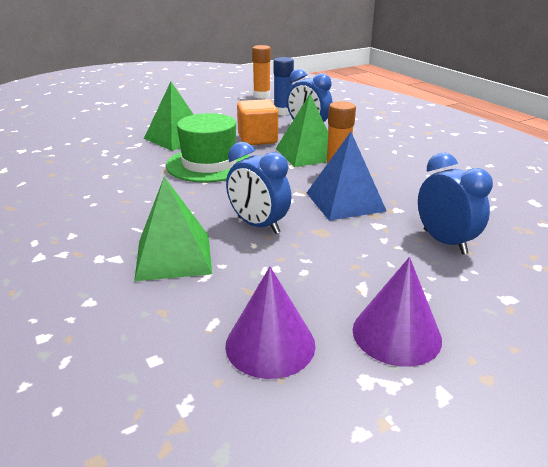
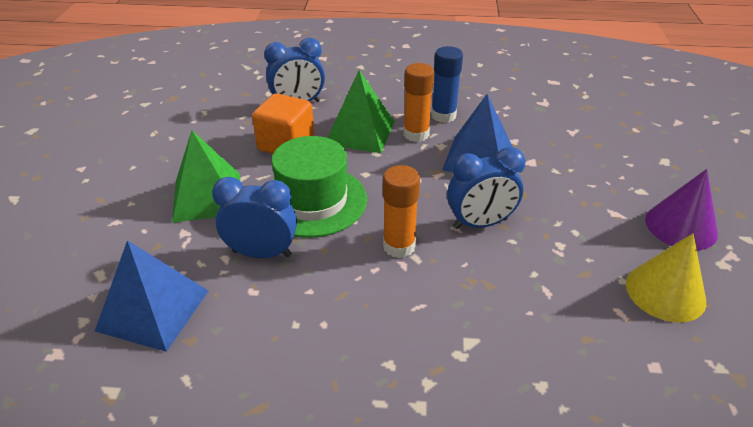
camera: 55 degrees left, 10 degrees up
(68, 158) = (153, 310): none -> blue pyramid
(174, 256) = (497, 298): green pyramid -> none
(261, 96) = (161, 89): orange glue stick -> orange glue stick (399, 246)
(270, 344) = (665, 292): purple cone -> yellow cone
(283, 112) = (233, 98): blue glue stick -> blue glue stick (443, 116)
(444, 242) = (579, 146): blue clock -> blue clock (262, 253)

